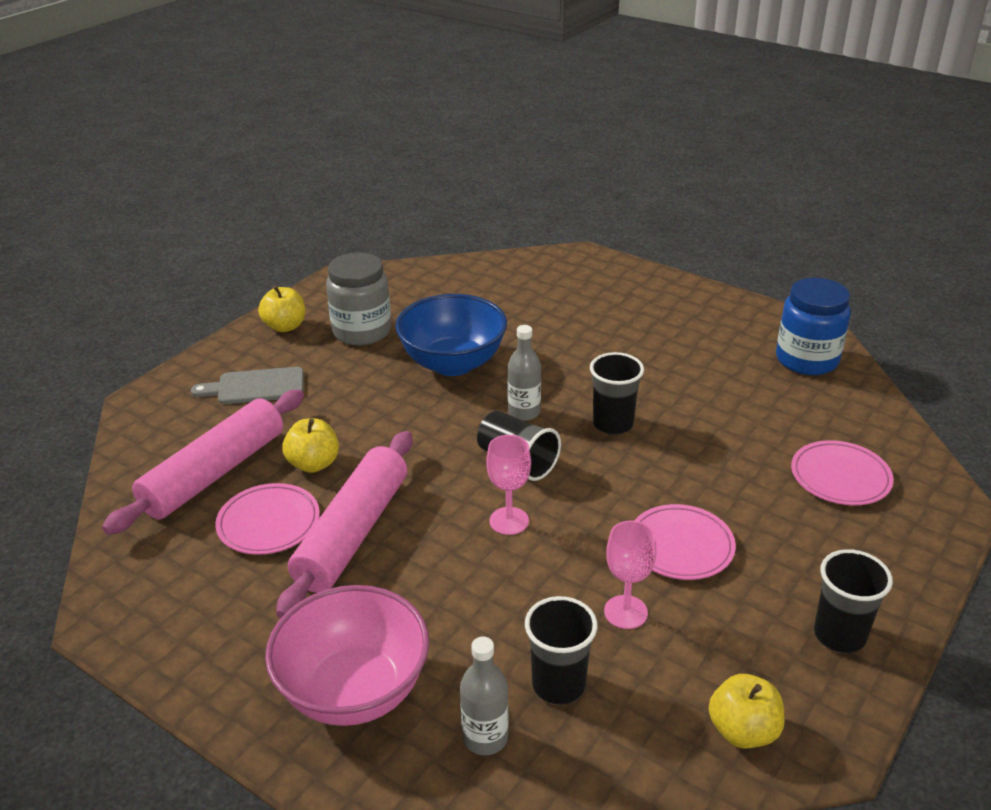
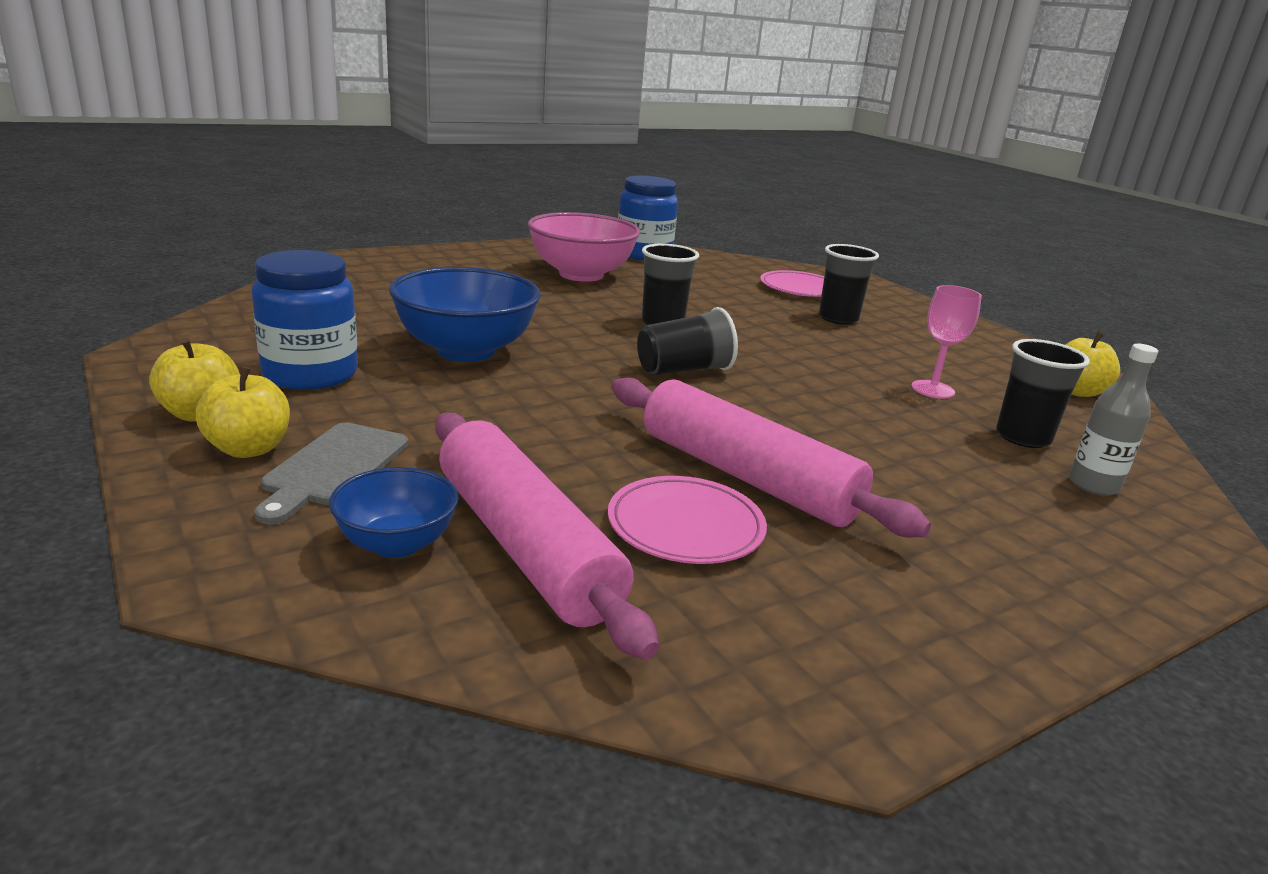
camera: 70 degrees left, 10 degrees down
(194, 435) = (396, 544): none -> blue bowl
(313, 464) = (580, 469): yellow apple -> yellow apple (249, 449)
(354, 691) = (1026, 537): pink bowl -> pink bowl (581, 275)
(362, 331) = (310, 374): grey jar -> blue jar
(509, 521) = (779, 397): pink goblet -> none
(524, 412) = (603, 347): grey bottle -> none
(680, 546) = (855, 350): pink plate -> none
(839, 635) = (977, 339): black cup -> black cup (838, 318)

